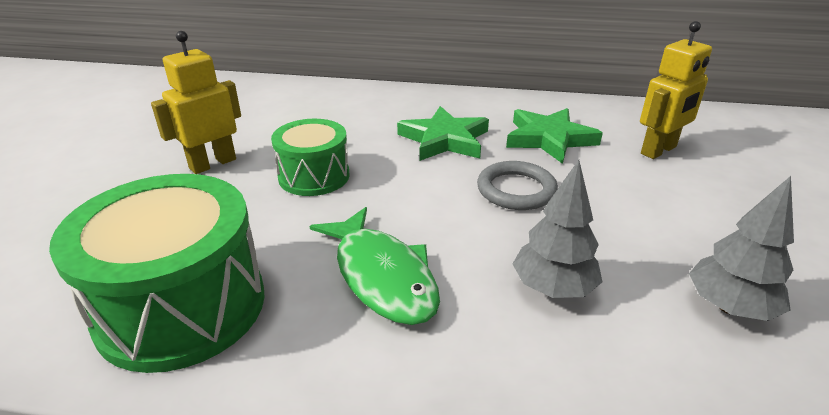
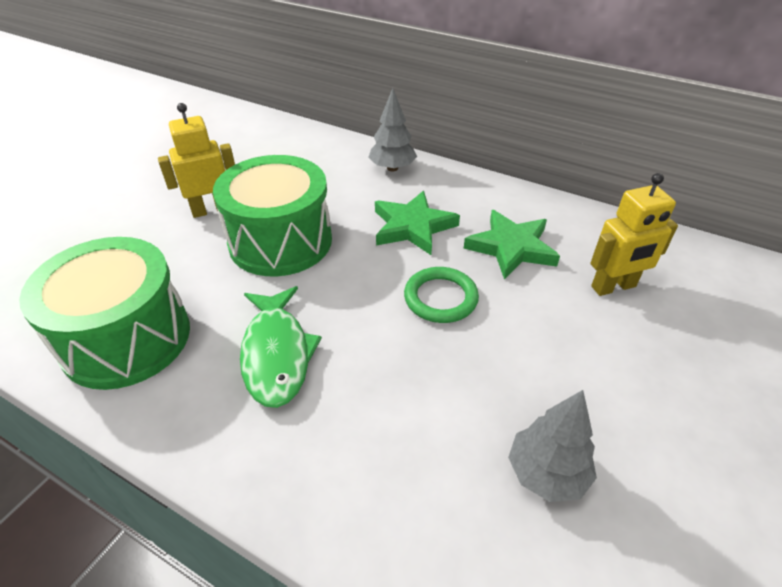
camera: 20 degrees right, 10 degrees up
(314, 176) = (280, 241): green drum -> green drum, size x1.66
(516, 190) = (440, 298): grey ring -> green ring
(553, 288) = (404, 406): grey tree -> grey tree (392, 168)

